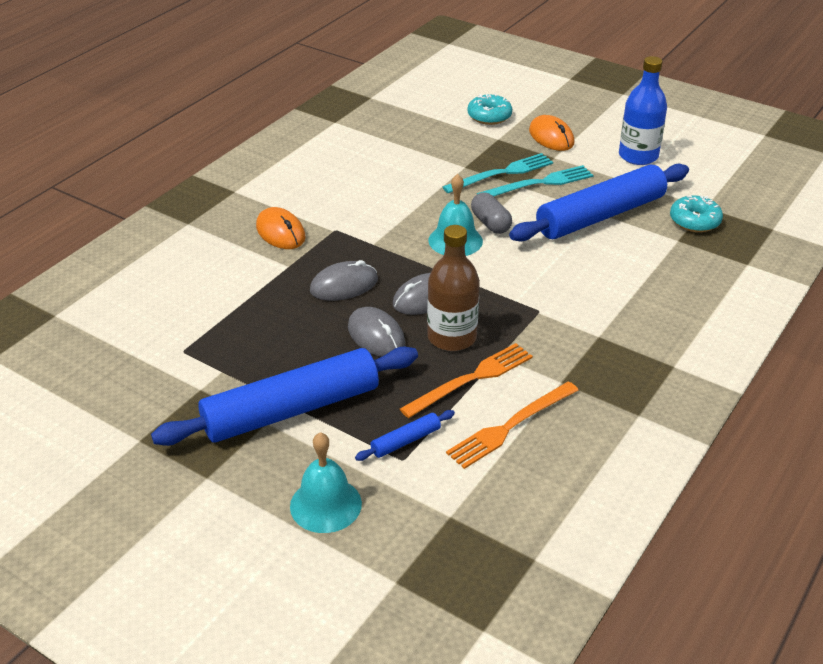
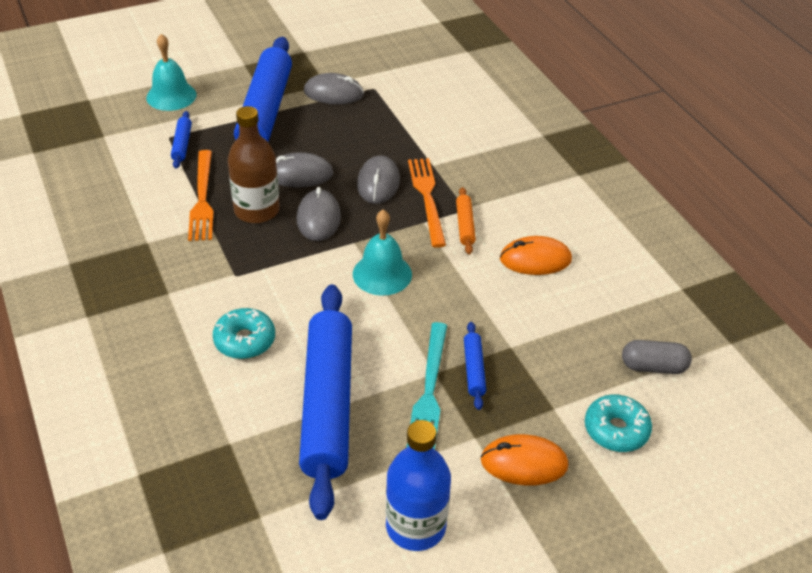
camera: 120 degrees right, 5 degrees up
(216, 375) = (333, 93): none -> grey mouse
(280, 232) = (487, 177): orange mouse -> orange mouse (535, 259)
(356, 223) = (465, 225): none -> orange rolling pin
(490, 223) = (388, 311): grey capsule -> grey capsule (653, 367)
(502, 173) = (474, 369): turquoise fork -> blue rolling pin
(510, 426) = (138, 194): orange fork -> orange fork (427, 198)
(694, 221) = (245, 483): turquoise donut -> turquoise donut (245, 340)

